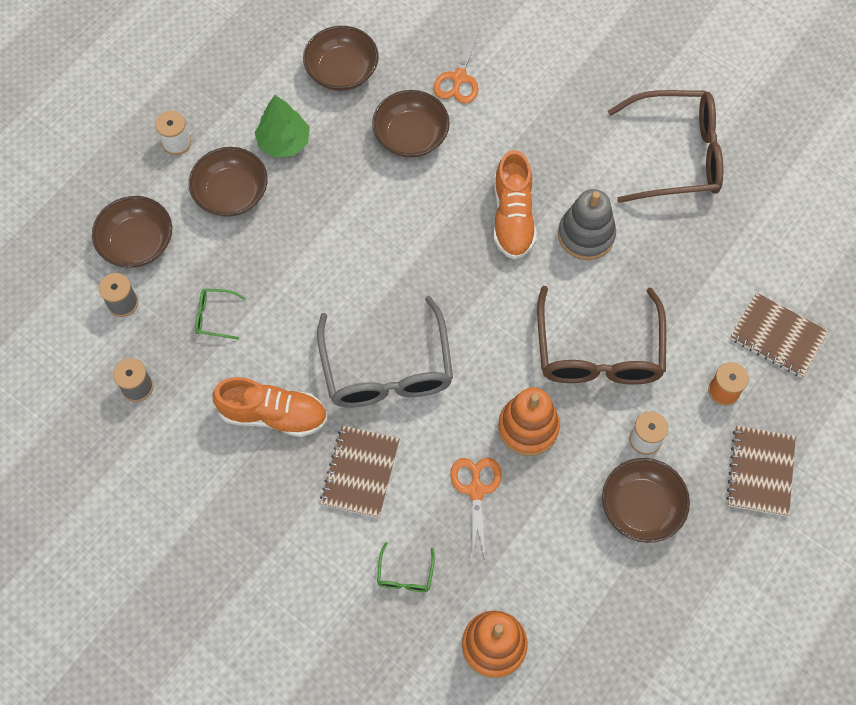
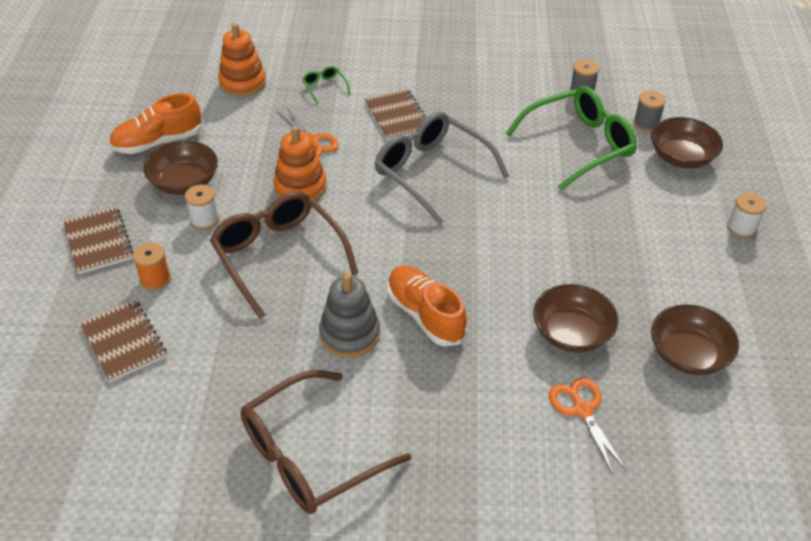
camera: 145 degrees right, 20 degrees down
(215, 316) = (579, 145): green glasses -> green glasses, size x2.46
(231, 193) = (659, 217): brown bowl -> none
(273, 415) = (482, 117): orange shoe -> orange shoe (158, 142)
(284, 142) = (666, 271): green tree -> none
(778, 336) = (123, 342): brown notebook -> brown notebook turned 60 degrees clockwise

